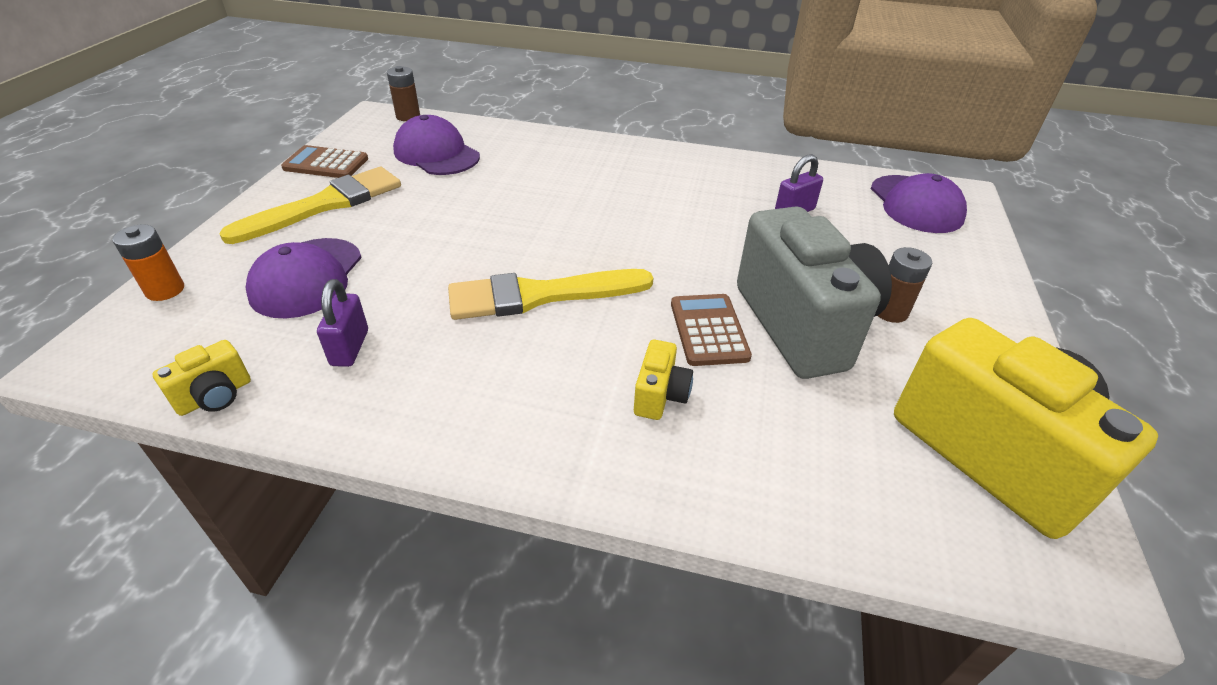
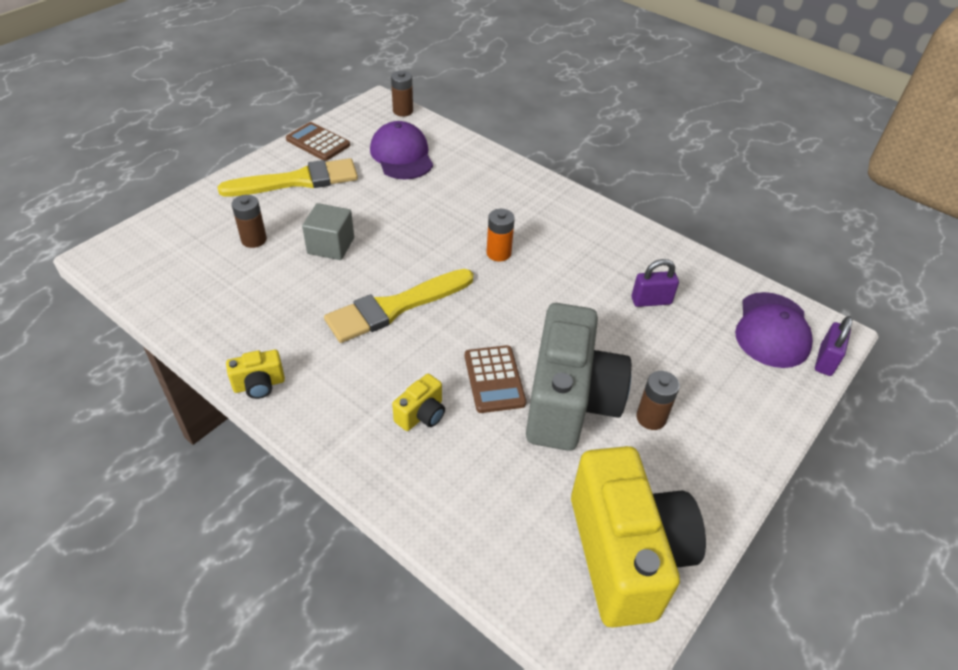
camera: 25 degrees right, 5 degrees up
(165, 290) = (168, 221): orange battery -> orange battery (498, 253)
(215, 396) = (160, 309): yellow camera -> yellow camera (259, 385)
(307, 278) = (254, 240): purple cap -> brown battery
(350, 348) = (251, 303): purple padlock -> purple padlock (825, 360)
(414, 257) = (331, 246): none -> grey cube
(540, 295) = (394, 307): yellow brush -> yellow brush turned 45 degrees counterclockwise
(709, 330) = (494, 379): brown calculator -> brown calculator turned 150 degrees clockwise

